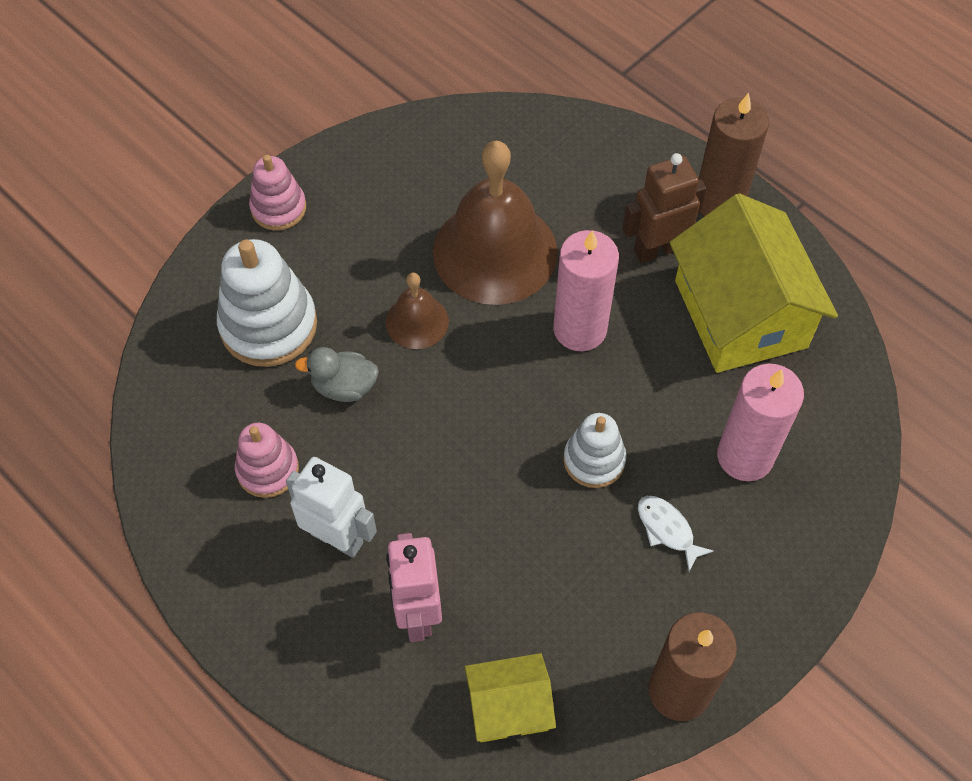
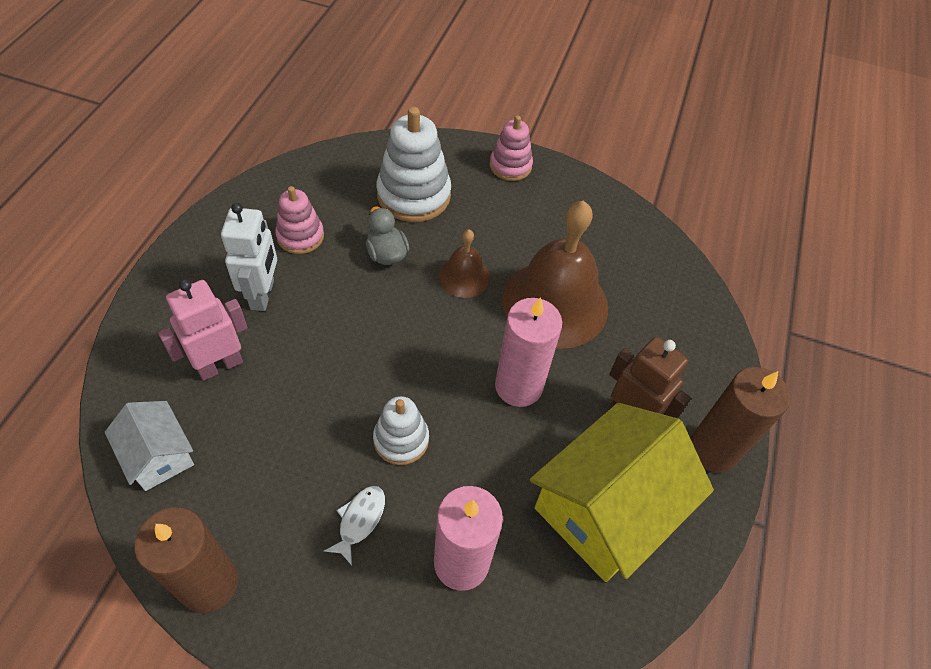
camera: 60 degrees right, 5 degrees down
(509, 707) = (158, 455): yellow house -> white house

